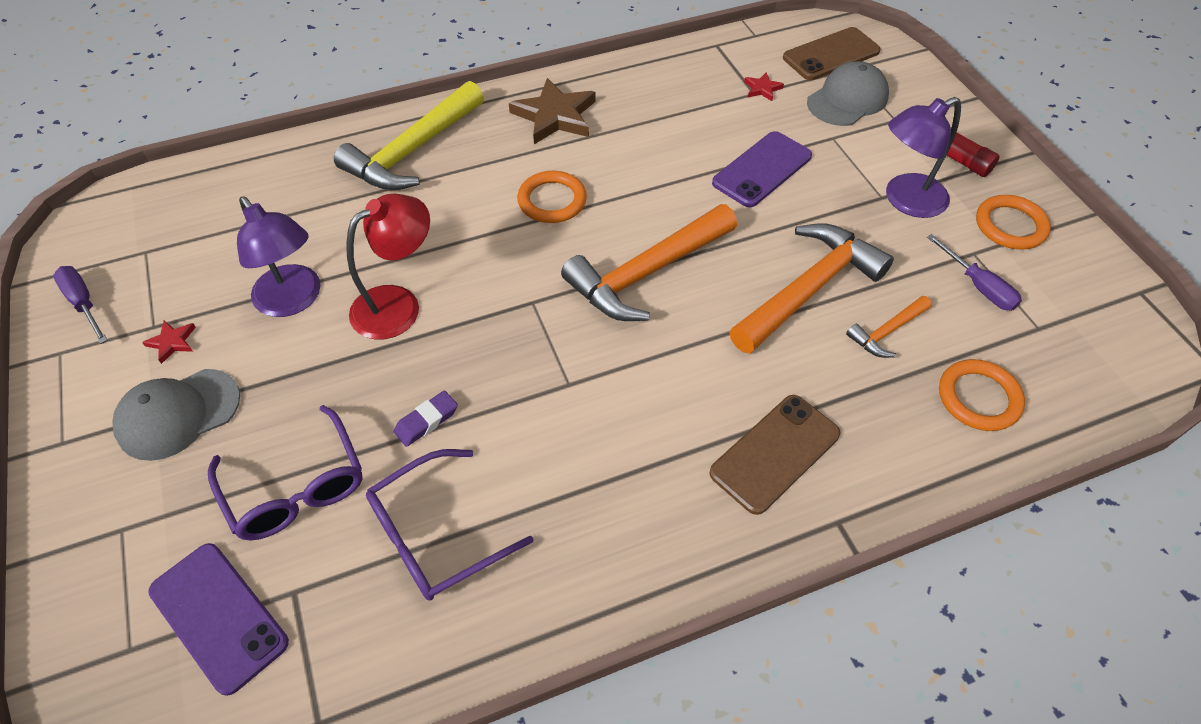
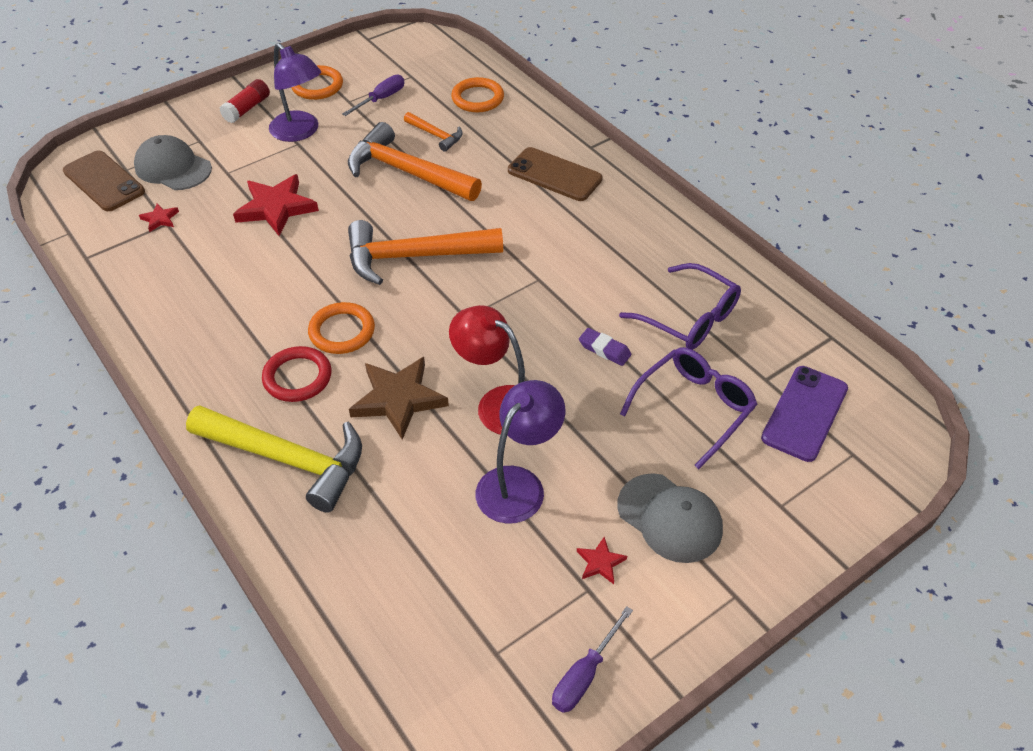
camera: 105 degrees left, 5 degrees down
(505, 165) = (297, 377): none -> red ring
(555, 116) = (215, 356): brown star -> brown star (398, 399)
(647, 273) = (414, 256): orange hammer -> orange hammer turned 135 degrees clockwise
(762, 170) = (276, 208): purple phone -> red star

